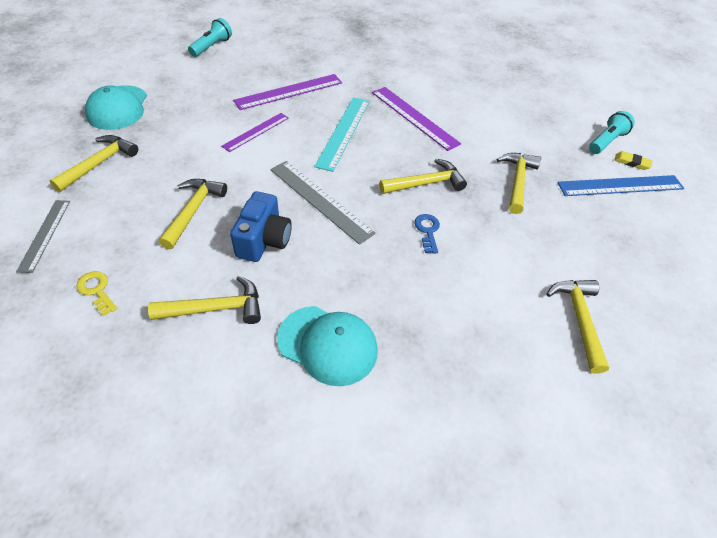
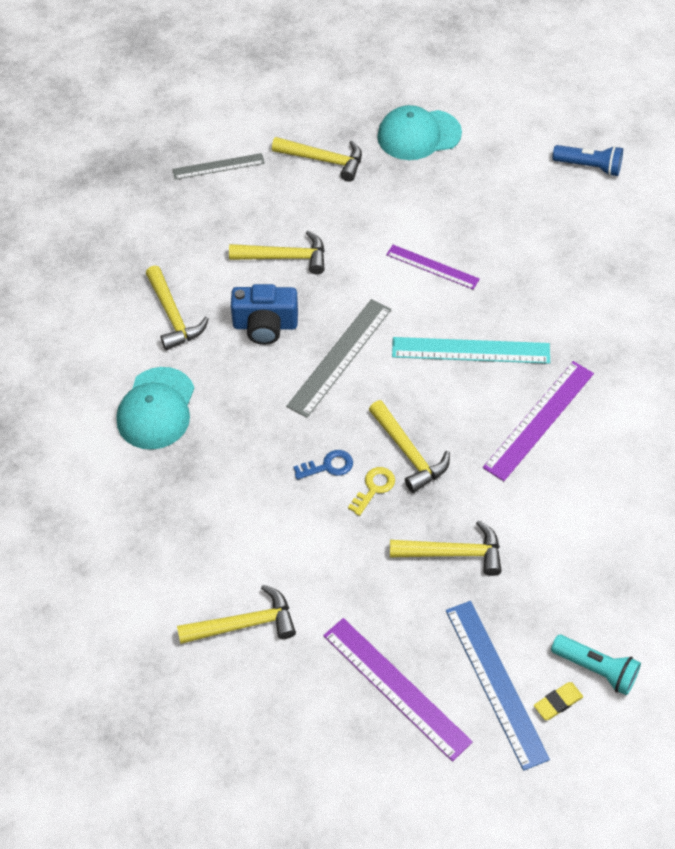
camera: 80 degrees right, 5 degrees up
(97, 290) = (169, 228): yellow key -> yellow key (374, 488)
(212, 46) = (589, 167): turquoise flashlight -> blue flashlight
(289, 92) = (529, 274): purple ruler -> purple ruler (396, 688)
(631, 162) = (558, 702): yellow eraser -> yellow eraser turned 45 degrees clockwise

